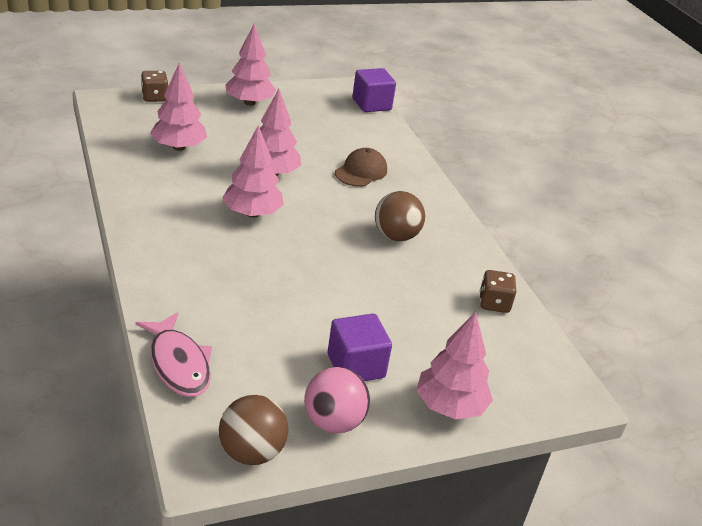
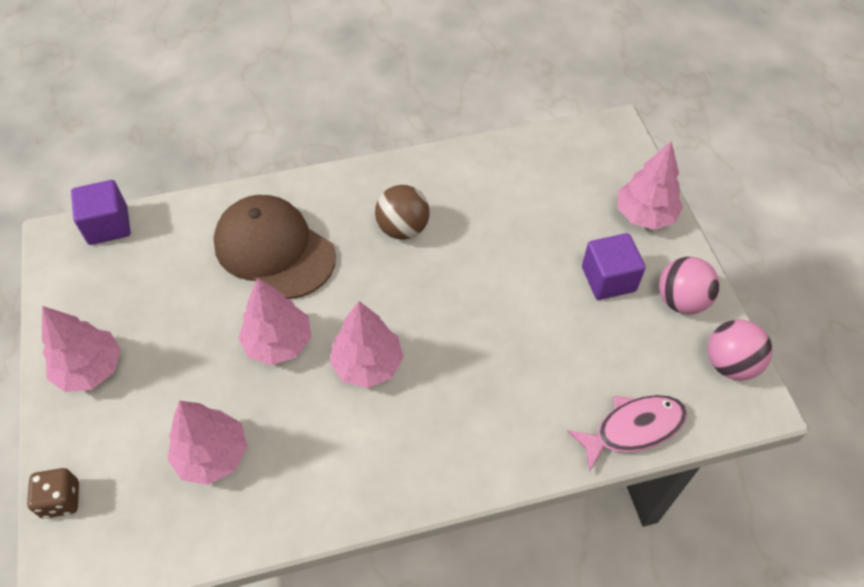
camera: 80 degrees left, 20 degrees up
(251, 452) = (730, 364): brown ball -> pink ball
(361, 171) = (274, 249): brown cap -> brown cap, size x1.82
(494, 303) = (504, 163): brown dice -> none

